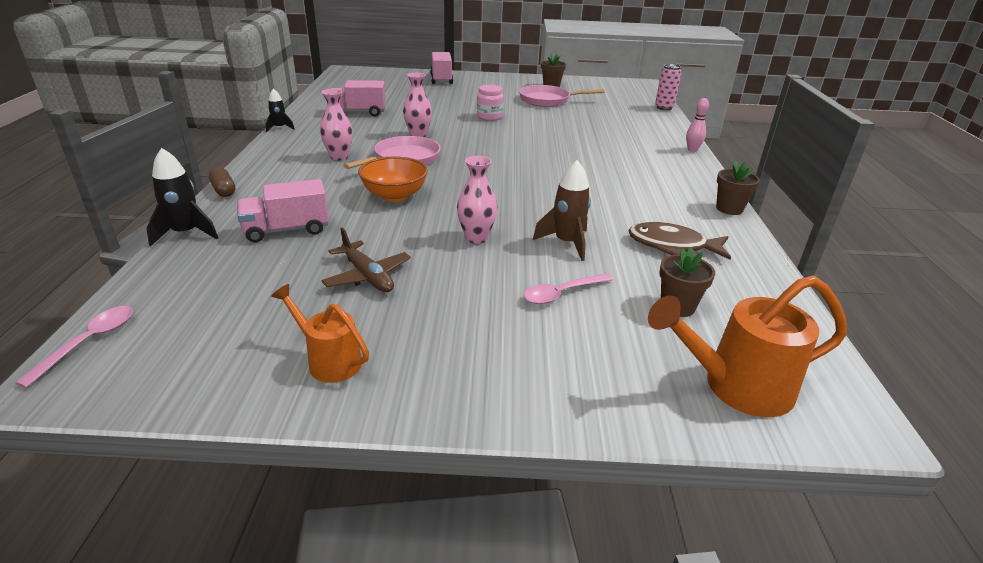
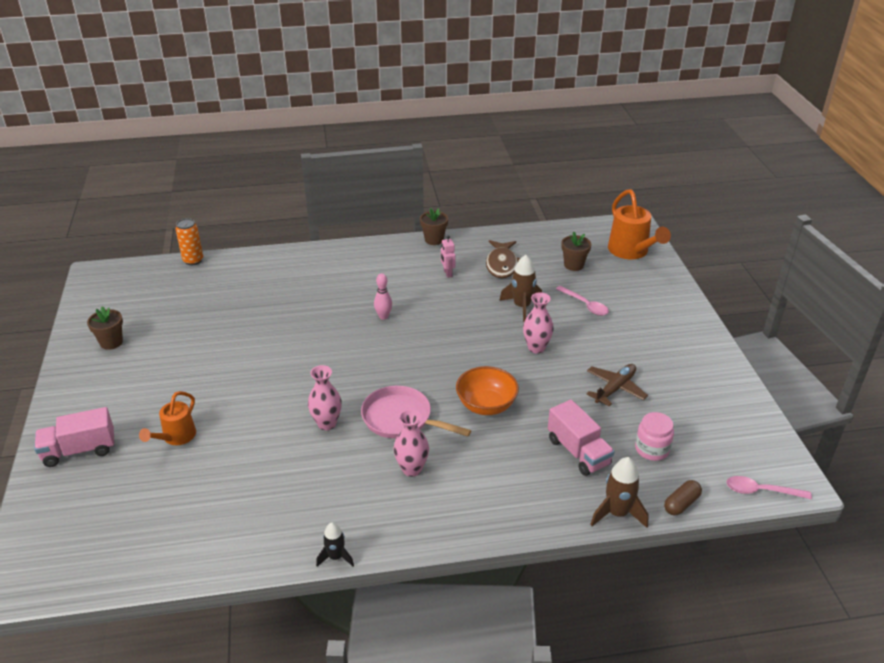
camera: 100 degrees left, 5 degrees up
(186, 233) = (617, 513): black rocket -> brown rocket
(224, 190) = (528, 527): brown capsule -> brown capsule (681, 504)
(329, 360) = (703, 381): orange watering can -> orange watering can (176, 437)
(358, 112) = (256, 498): pink truck -> none
(489, 117) = (249, 379): pink jar -> pink jar (652, 449)
(548, 100) = (177, 340): pink pan -> none
(647, 207) = (447, 273): none -> pink robot
(664, 107) = (193, 260): pink can -> orange can
(692, 150) = (318, 249): pink bowling pin -> pink bowling pin (383, 316)

